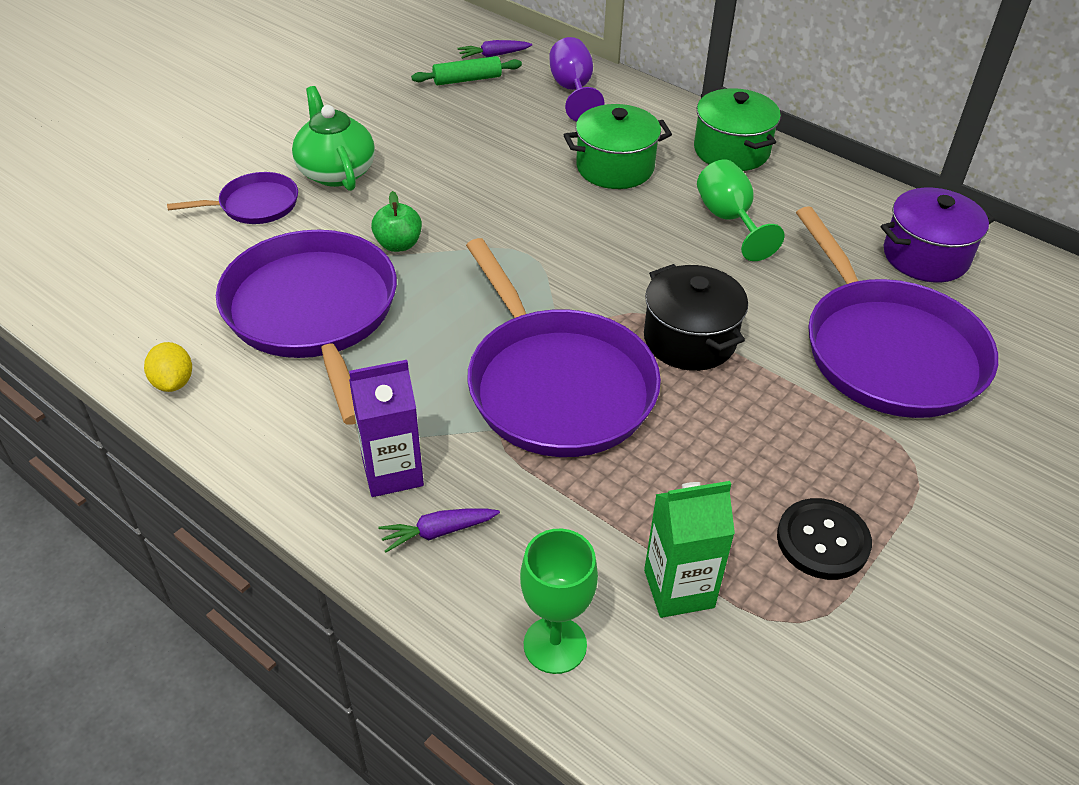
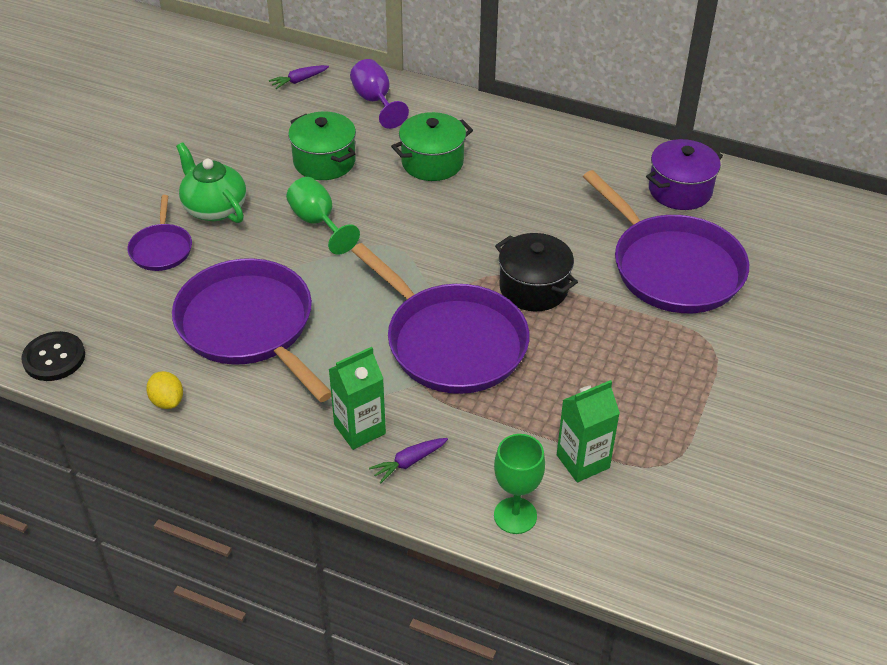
camera: 15 degrees left, 0 degrees up
(254, 205) = (161, 249): purple pan -> purple pan turned 120 degrees clockwise
(392, 472) = (359, 429): purple carton -> green carton
(398, 244) = (290, 258): green apple -> none
(467, 79) = (286, 107): green rolling pin -> none
(729, 220) = (532, 189): green goblet -> green goblet (318, 222)
(731, 150) = (516, 131): green pot -> green pot (324, 161)
(822, 541) = (665, 409): black button -> black button (54, 358)

